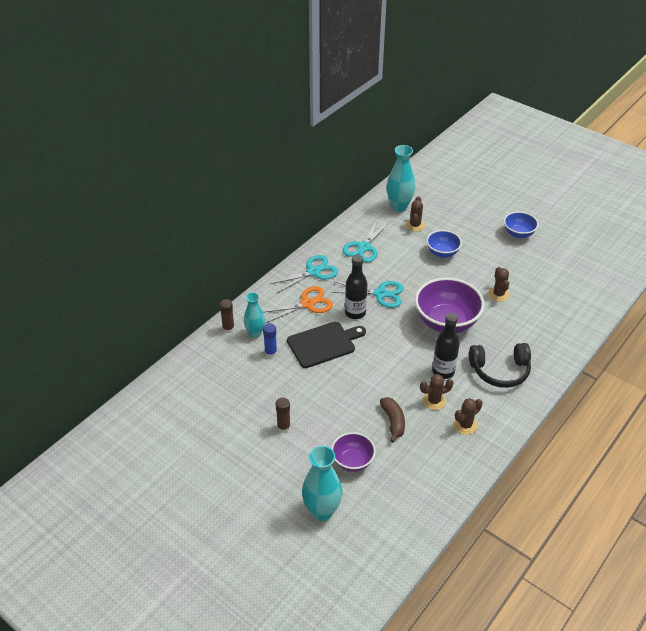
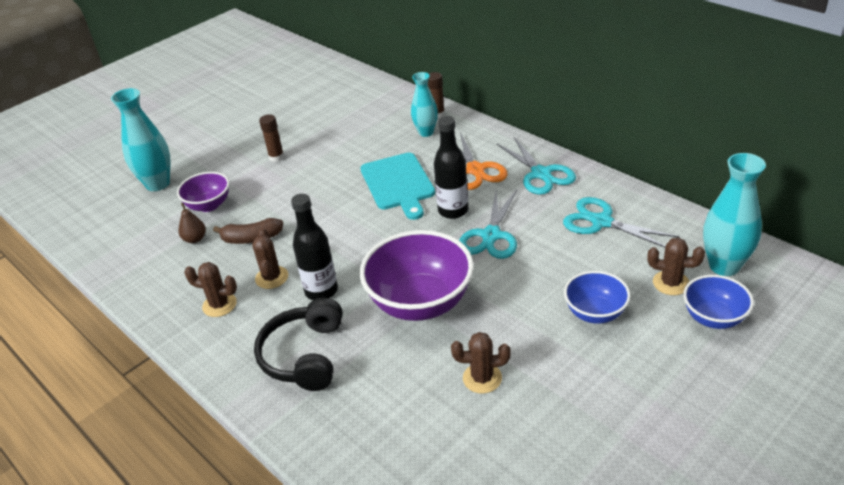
camera: 100 degrees right, 5 degrees down
(271, 353) = (391, 144): blue glue stick -> none
(324, 344) = (398, 184): black cutting board -> turquoise cutting board
(396, 459) = (195, 239): none -> brown pear
(465, 425) = (219, 305): brown cactus -> brown cactus turned 45 degrees counterclockwise
(518, 234) = (670, 439): blue bowl -> blue bowl (713, 318)

